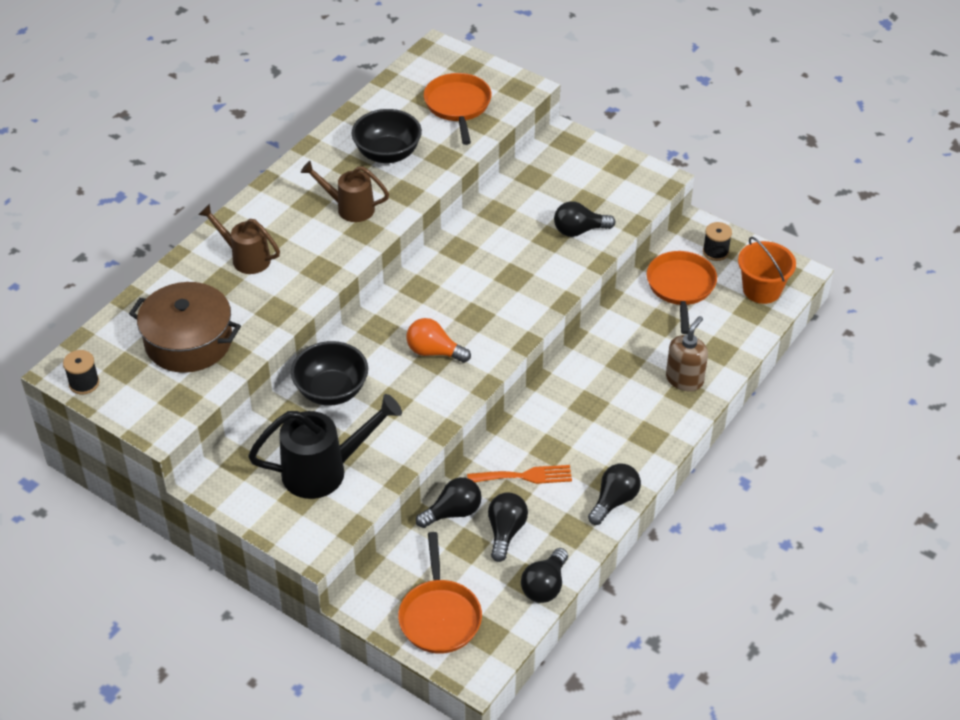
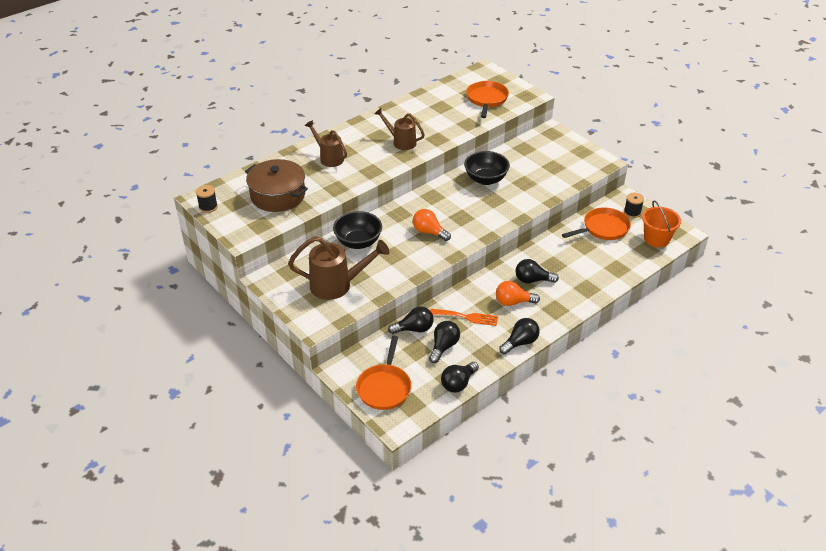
camera: 15 degrees right, 5 degrees down
(324, 471) = (337, 285): black watering can -> brown watering can
(387, 154) = (434, 117): black bowl -> black bowl (485, 179)
(579, 230) = (543, 181): black light bulb -> black light bulb (532, 280)
(585, 437) = (513, 302): none -> orange light bulb
(681, 287) = (603, 228): orange pan -> orange pan turned 45 degrees clockwise
(684, 379) = (589, 281): brown soap dispenser -> none

